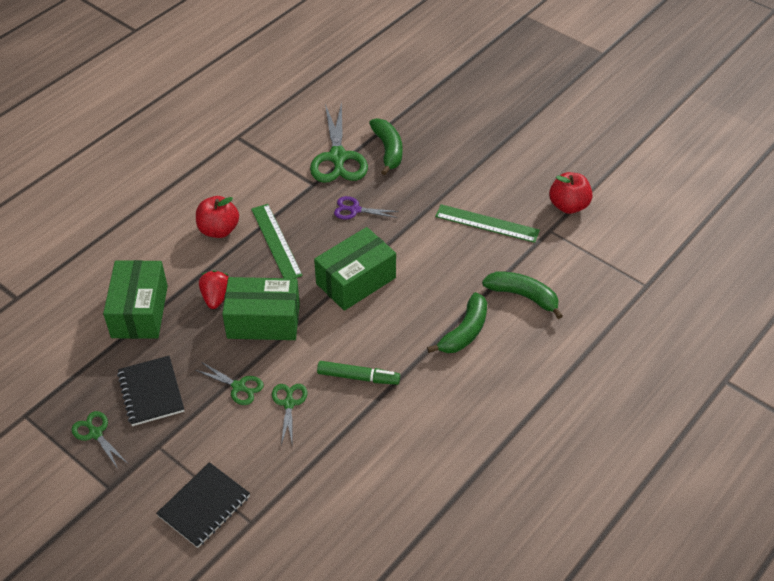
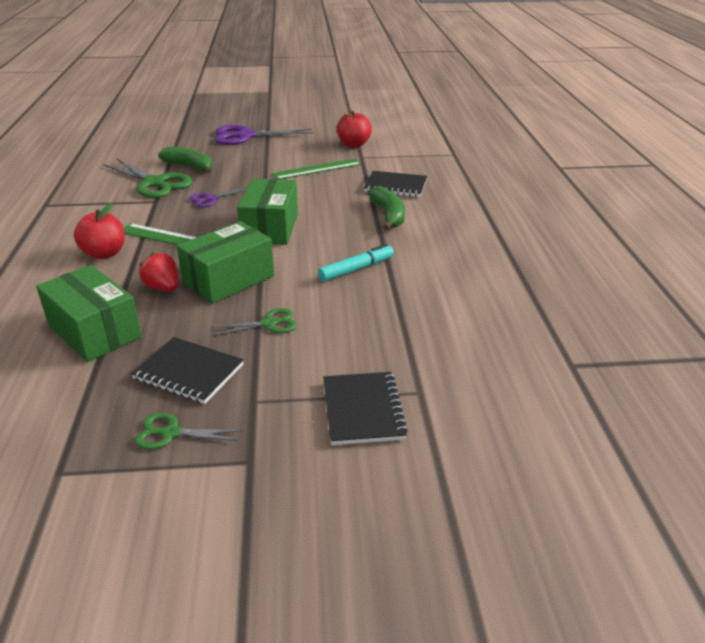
camera: 45 degrees left, 15 degrees down
(289, 403) = (328, 309): green scissors -> none
(358, 377) = (356, 269): green marker -> turquoise marker
(487, 128) = (246, 136): none -> purple scissors
(523, 296) = (395, 186): green banana -> black notebook

